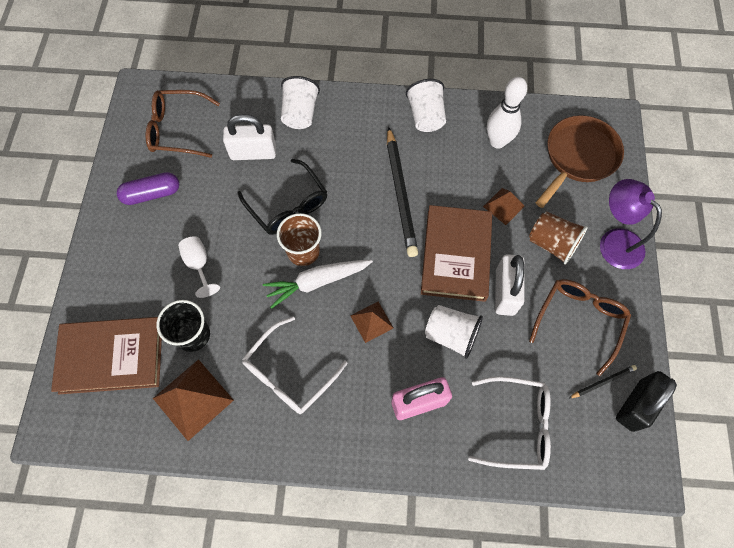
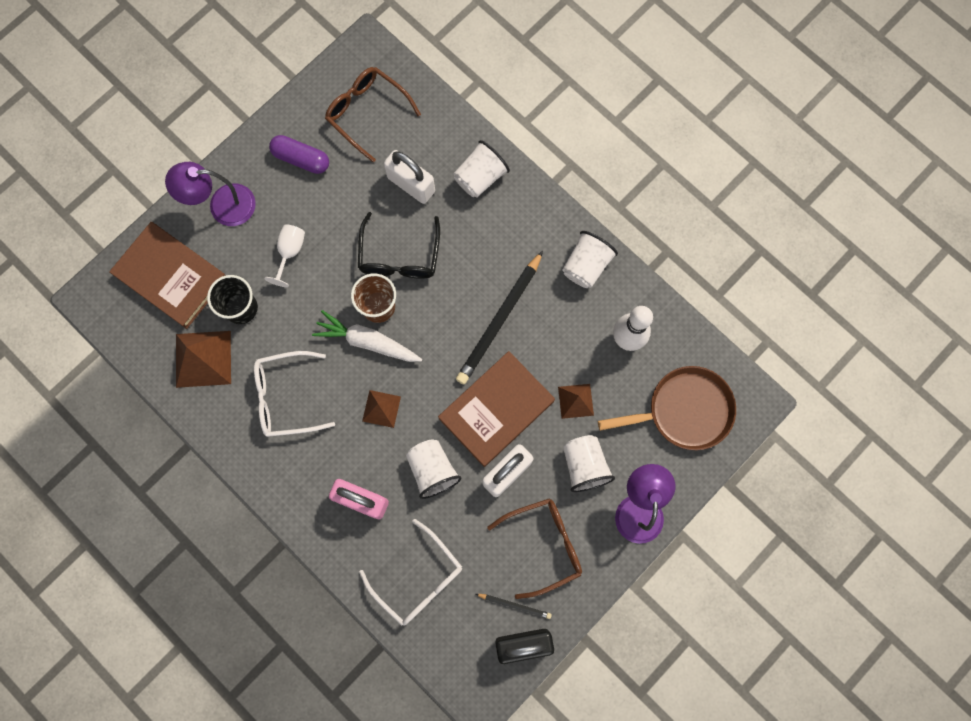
camera: 40 degrees right, 10 degrees up
(113, 272) = (222, 206): none -> purple lamp
(552, 244) = (584, 466): brown cup -> white cup

